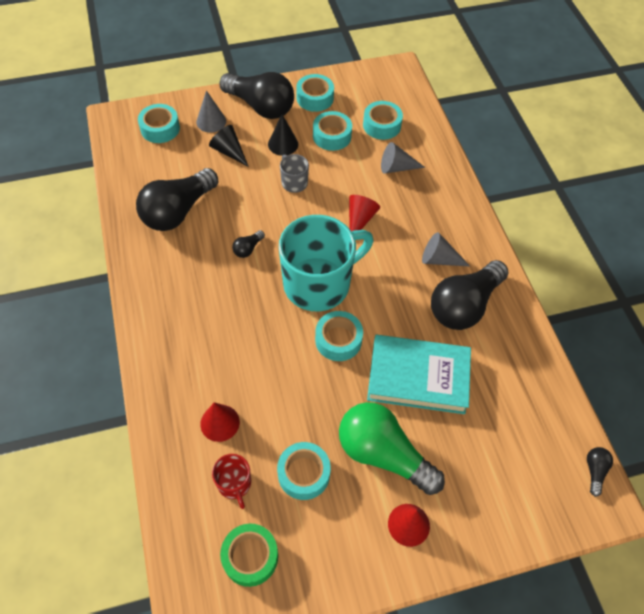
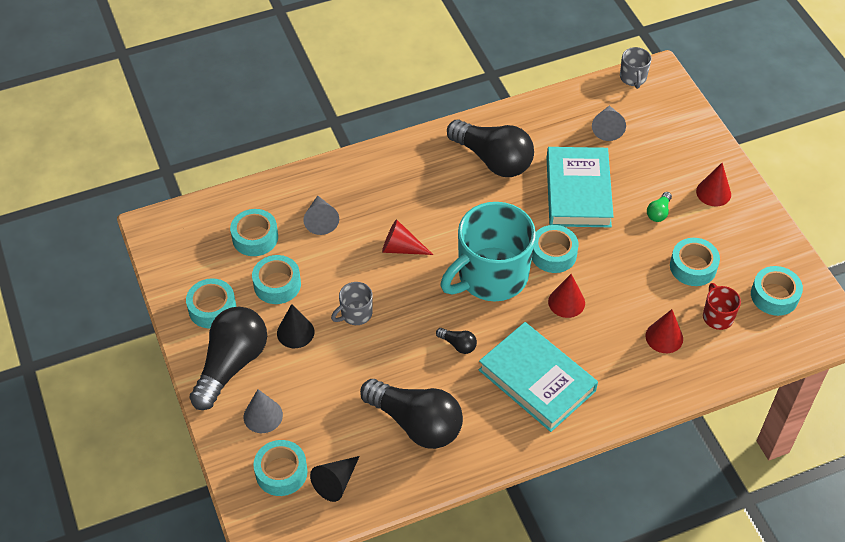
camera: 95 degrees left, 5 degrees down
(197, 302) = (537, 380): none -> turquoise book
(229, 151) = (313, 387): black cone -> black cone (336, 482)
(234, 484) = (717, 316): red mug -> red mug turned 75 degrees counterclockwise
(250, 557) = (774, 296): green tape -> turquoise tape
(278, 341) = (566, 302): none -> red cone
(318, 283) = (491, 276): turquoise mug -> turquoise mug turned 90 degrees counterclockwise
(383, 454) = (658, 212): green light bulb -> green light bulb, size x0.41
(439, 259) = (442, 180): grey cone -> grey cone (607, 128)
(595, 471) = (633, 78): black light bulb -> grey mug

